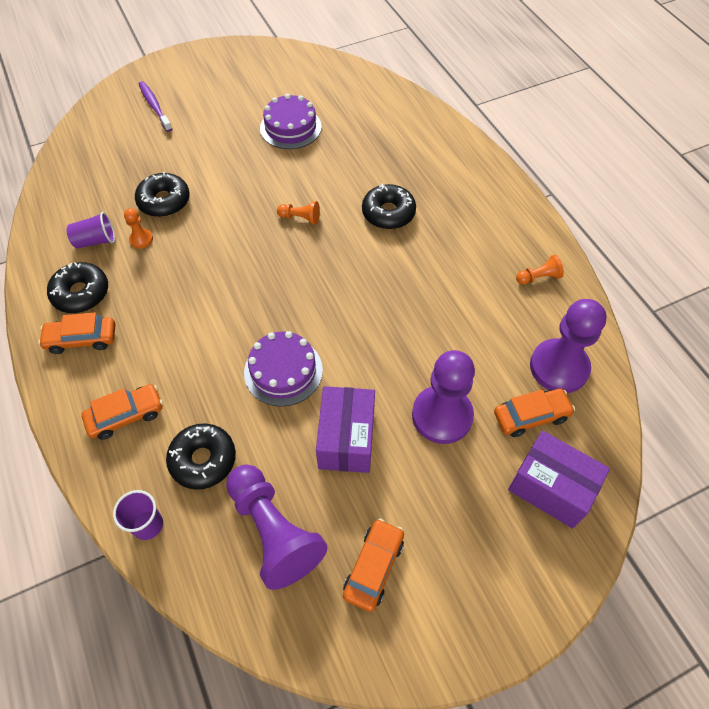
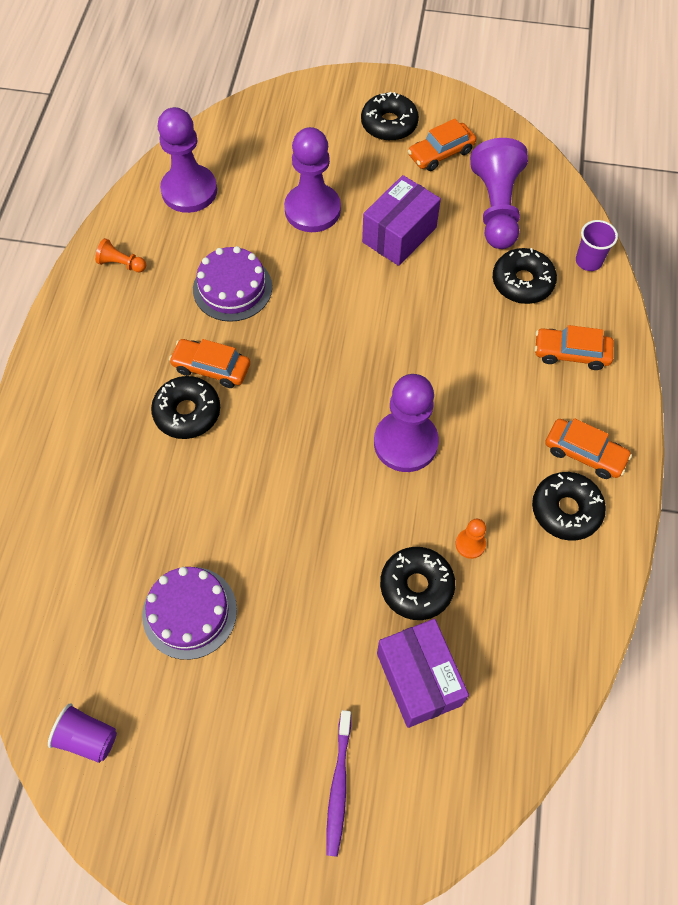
camera: 145 degrees left, 5 degrees up
(95, 241) = (523, 575): purple cup -> purple cup (88, 738)
(224, 274) = (405, 443): none -> purple pawn
(283, 371) = (412, 314): purple cake -> purple cake (232, 288)
(300, 218) = (281, 464): orange pawn -> none
(455, 570) = (389, 124): none -> black donut
(531, 416) = (247, 173): orange car -> orange car (211, 368)
(551, 487) = (281, 129): purple box -> purple box (418, 679)

